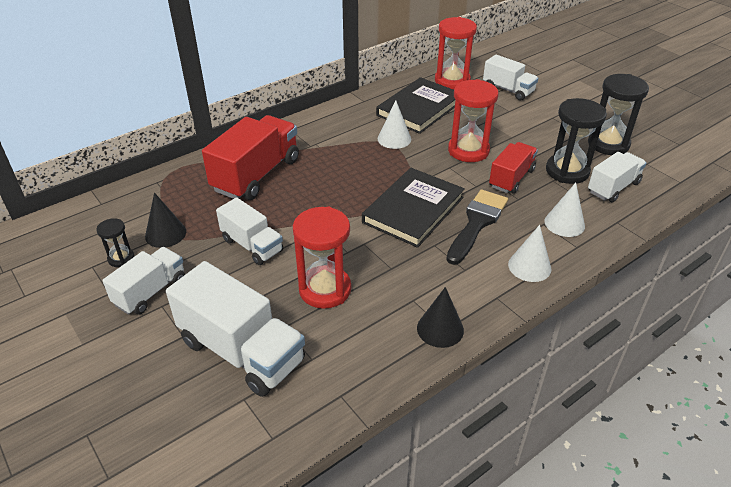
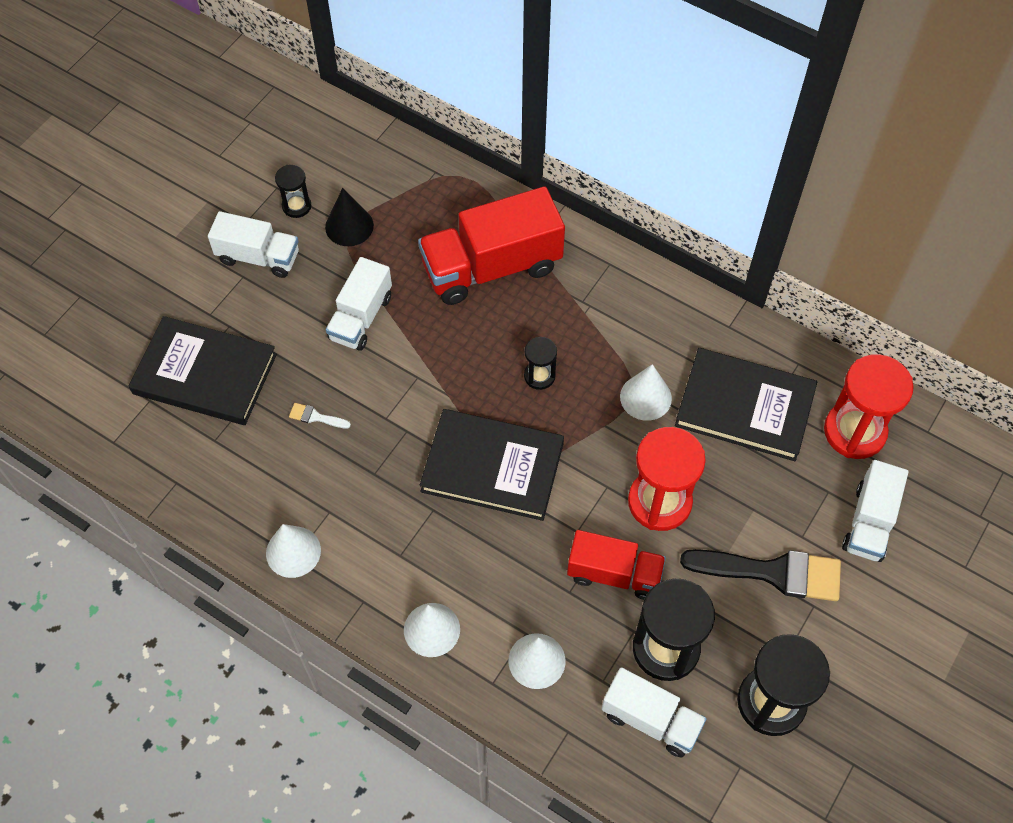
camera: 70 degrees right, 20 degrees up
(241, 351) = (205, 374): white truck -> black book
(256, 175) = (491, 267): red truck -> red truck turned 150 degrees clockwise
(325, 289) = (315, 417): red hourglass -> white brush
(355, 174) = (539, 376): none -> black hourglass
(440, 329) = (293, 551): black cone -> white cone
(477, 223) = (495, 550): black brush -> black brush (773, 572)

